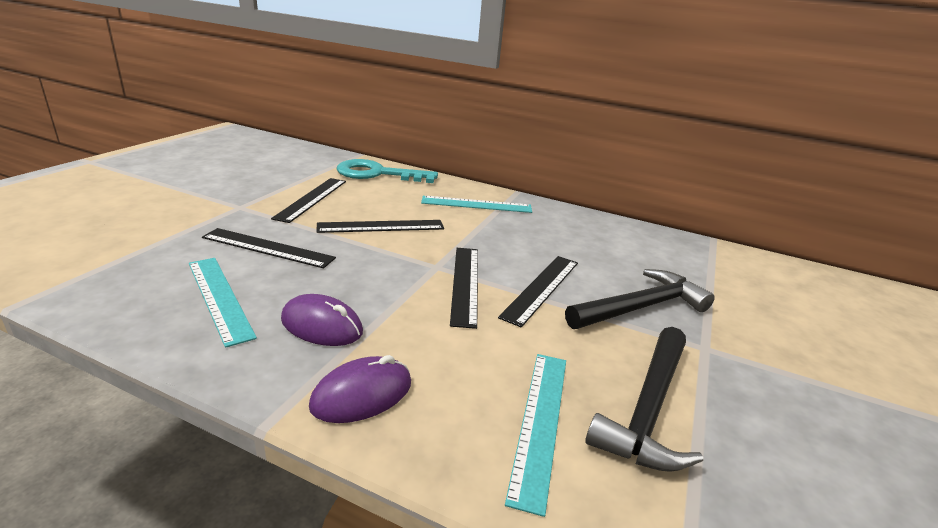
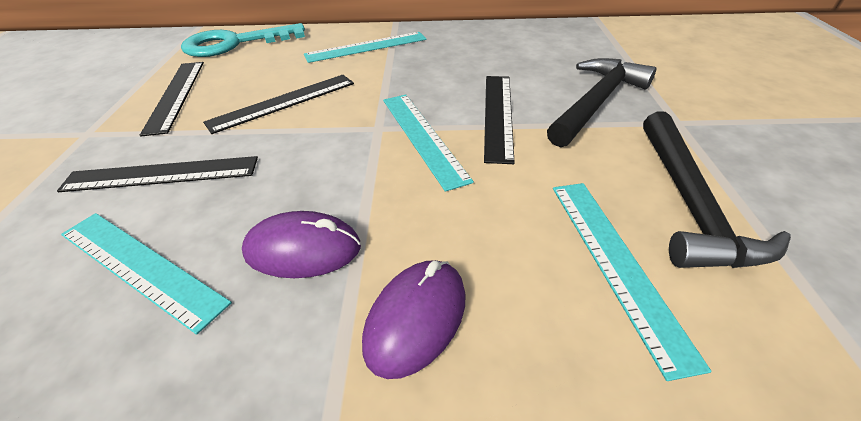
camera: 20 degrees left, 15 degrees up
(465, 284) = (423, 137): black ruler -> turquoise ruler

